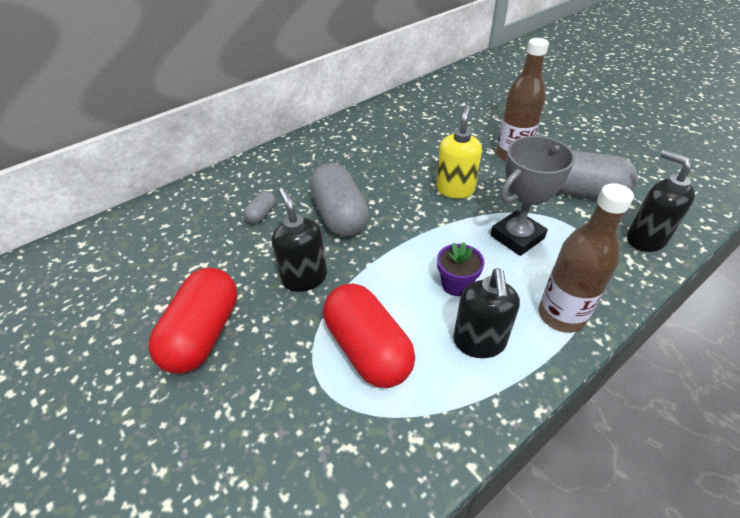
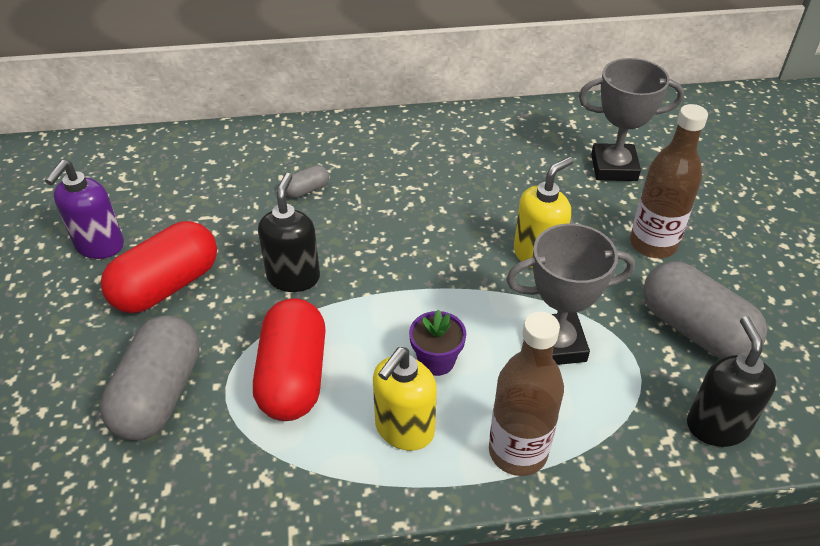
camera: 30 degrees right, 0 degrees up
(112, 331) = (99, 246): none -> purple soap dispenser
(340, 215) = (383, 227): grey capsule -> grey capsule (159, 394)
(450, 122) = (614, 167): none -> grey trophy
(479, 342) = (404, 429): black soap dispenser -> yellow soap dispenser

